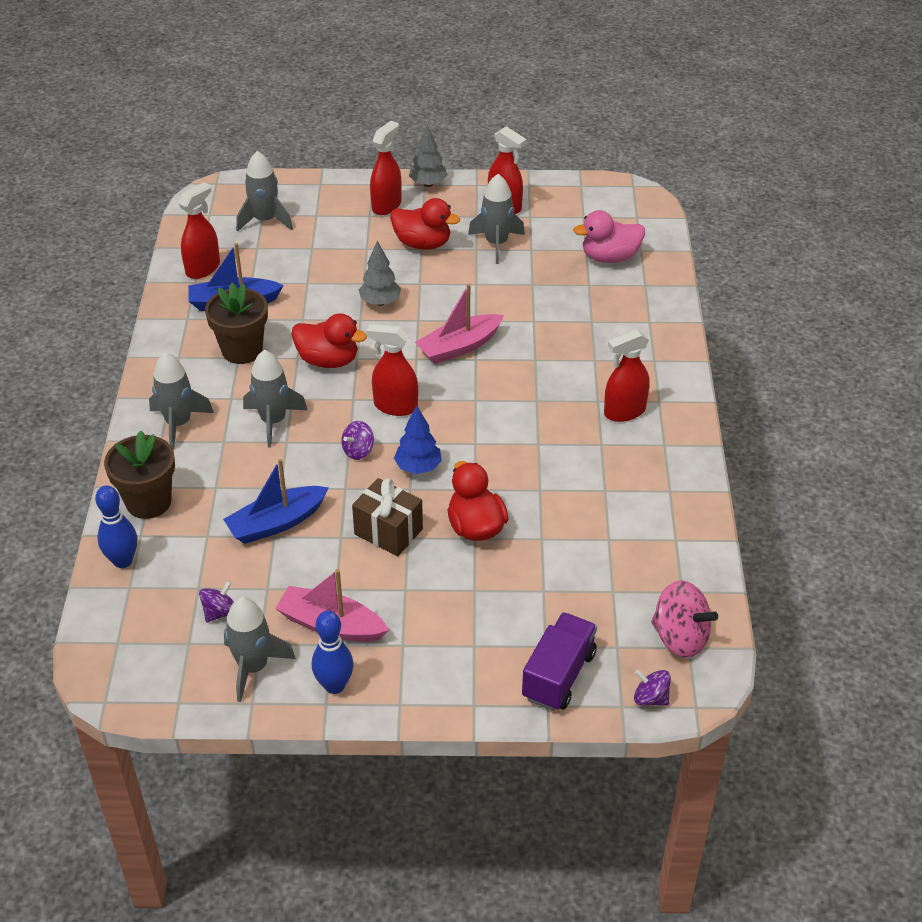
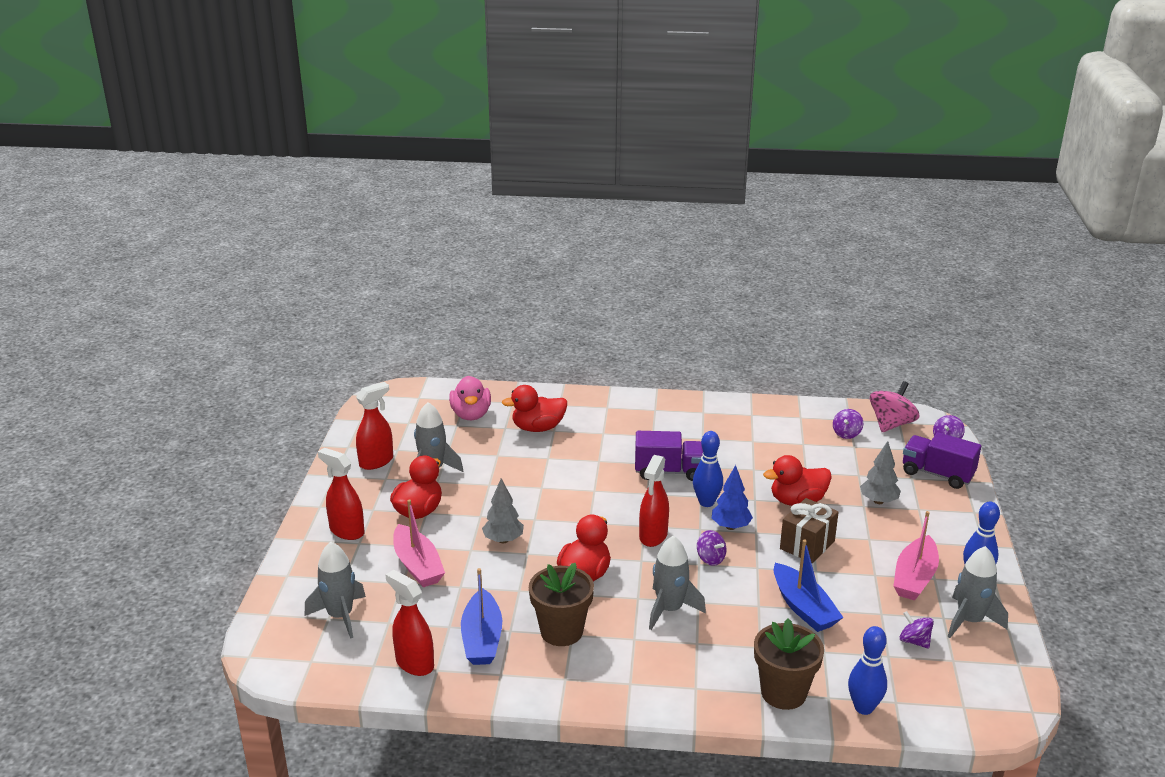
camera: 85 degrees left, 15 degrees down
(179, 423) = (670, 675): grey rocket -> none
(428, 184) = (320, 504): grey tree -> grey tree (878, 501)
(459, 347) = (577, 498): pink boat -> pink boat (418, 565)
(463, 447) = (706, 502): none -> blue bowling pin
(521, 416) = (668, 471): none -> purple truck
(593, 308) = (538, 428): none -> red duck
(624, 412) = (666, 425): red spray bottle -> none
(642, 585) = (846, 434): none -> purple spinning top

